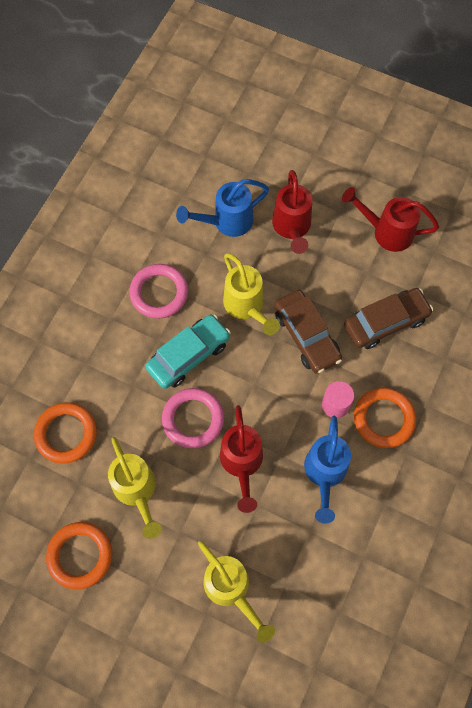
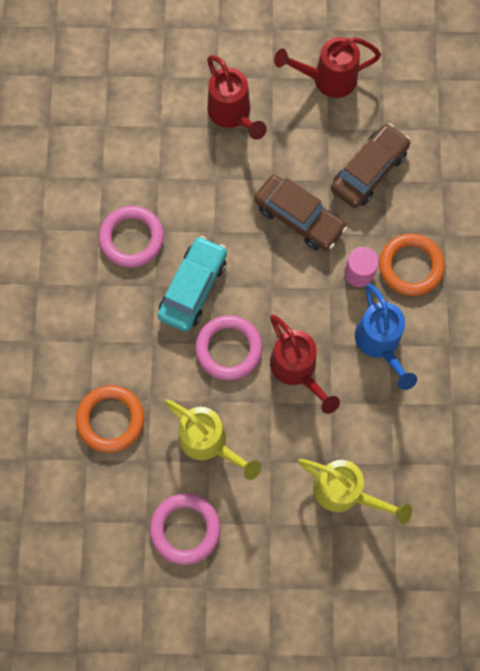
camera: 25 degrees left, 5 degrees up
(80, 555) = (185, 529): orange ring -> pink ring
(226, 222) = (163, 136): blue watering can -> none
(247, 307) = (226, 214): yellow watering can -> none

